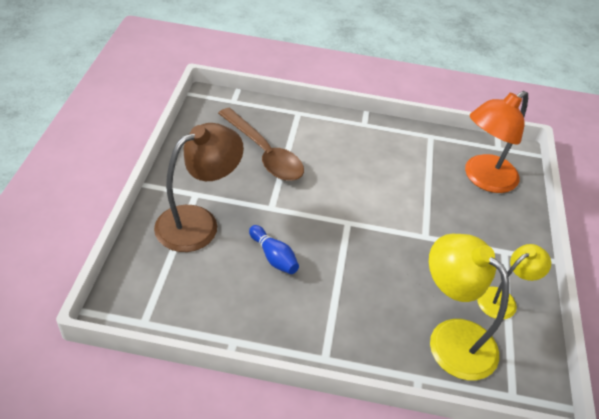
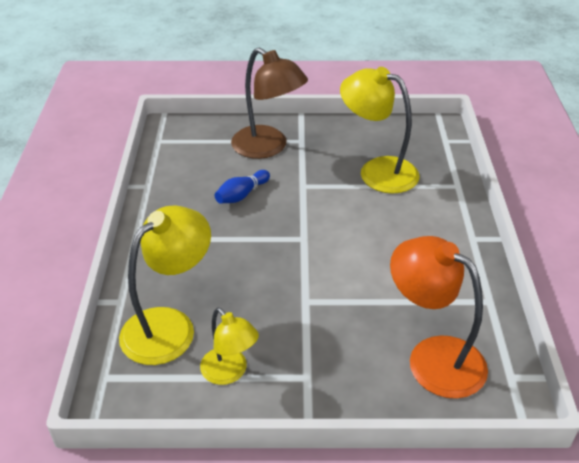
camera: 85 degrees right, 5 degrees down
(264, 153) = (377, 171): brown spoon -> yellow lamp

